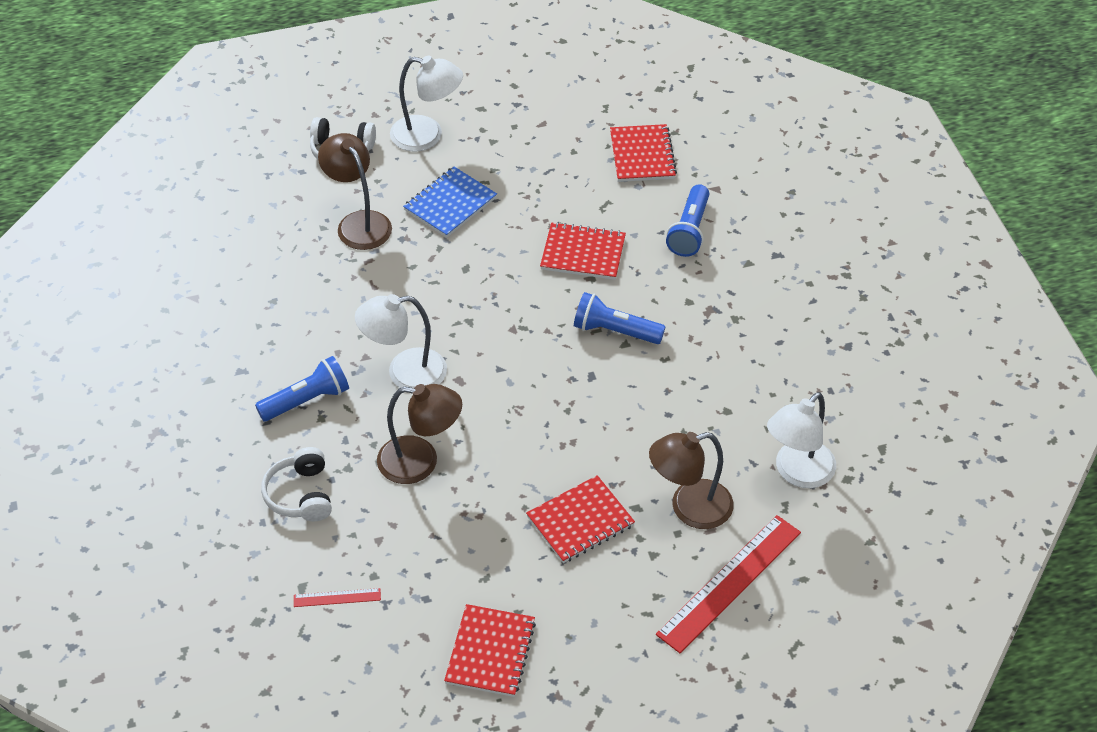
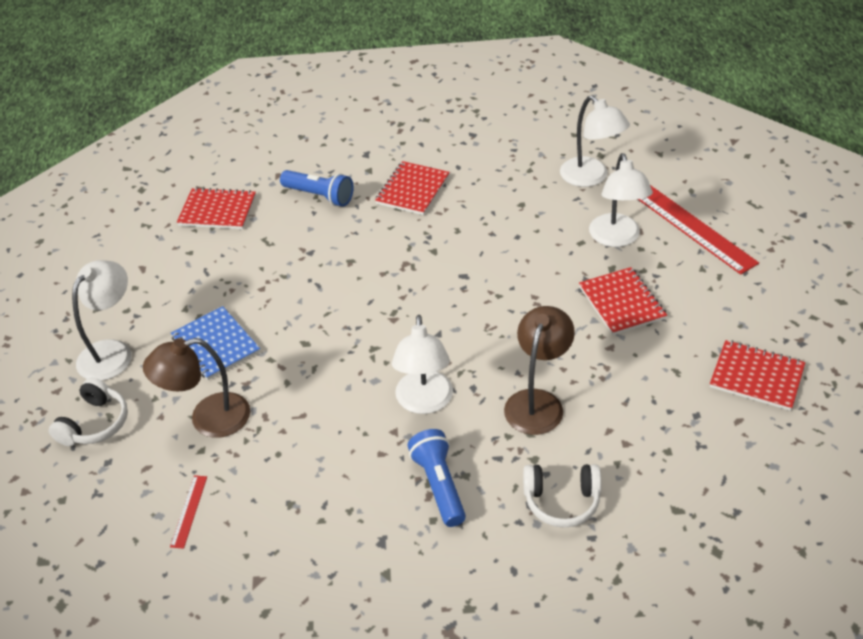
camera: 75 degrees left, 5 degrees down
(337, 597) = (691, 482): red ruler -> red ruler (189, 511)
(583, 253) = (319, 262): red notebook -> red notebook (412, 190)
(615, 331) = (417, 255): blue flashlight -> none
(689, 508) = (616, 238): brown lamp -> white lamp

